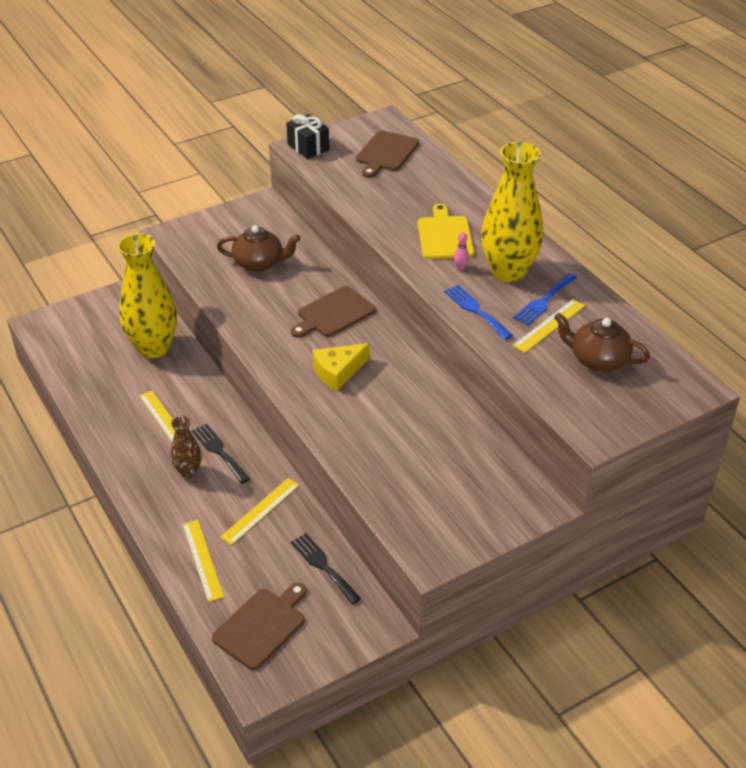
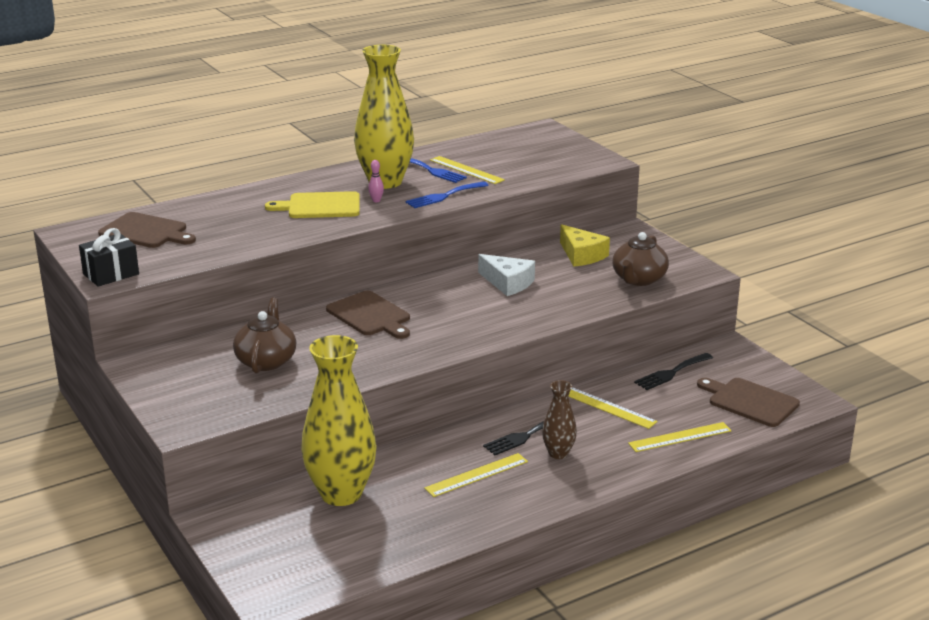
camera: 90 degrees left, 15 degrees down
(338, 372) = (467, 312): yellow cheese -> yellow cheese (581, 255)
(399, 400) = (508, 283): none -> white cheese
(597, 360) = (512, 156): brown teapot -> brown teapot (638, 279)

